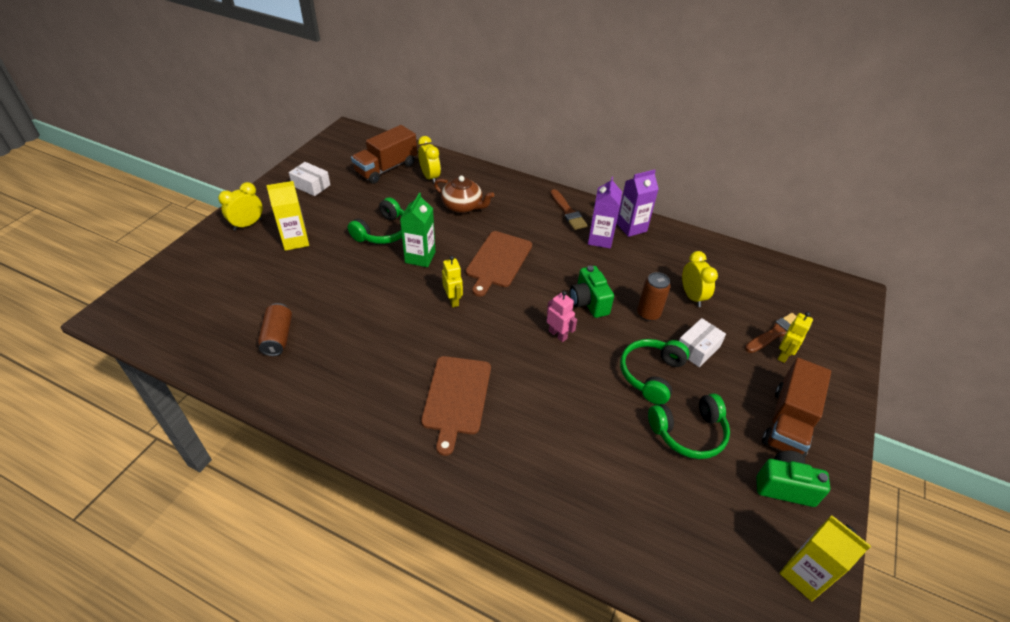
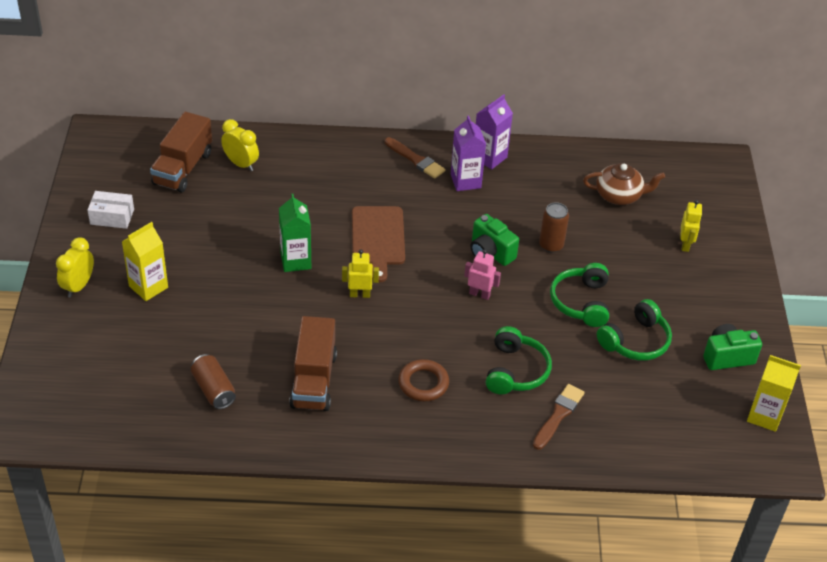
camera: 25 degrees left, 0 degrees up
(383, 232) = (236, 245): green headphones -> green headphones (515, 371)
(453, 300) = (360, 294): yellow robot -> yellow robot turned 45 degrees counterclockwise
(456, 398) = (423, 383): brown cutting board -> brown ring
(463, 206) = (301, 188): brown teapot -> brown teapot (619, 195)
(692, 296) = (582, 214): yellow clock -> none
(697, 349) = (610, 264): white box -> none
(775, 333) = (670, 226): brown brush -> brown brush (558, 415)
(788, 422) = (711, 304): brown truck -> brown truck (313, 380)

